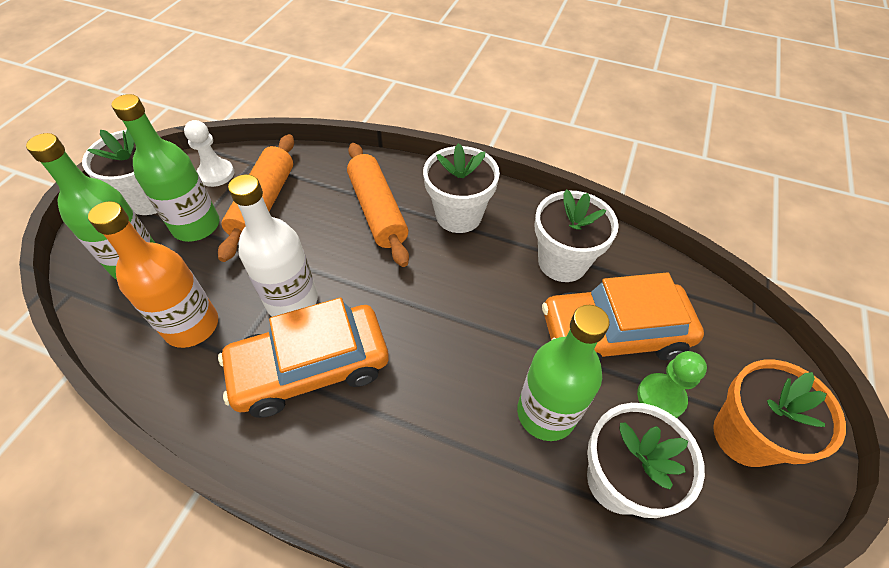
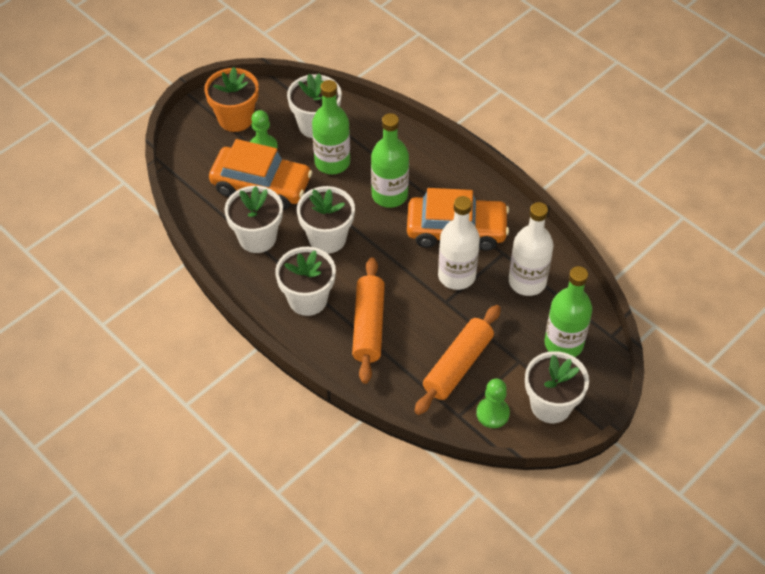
camera: 155 degrees left, 0 degrees up
(192, 325) = (527, 282): orange bottle -> white bottle
(196, 226) = (516, 363): green bottle -> green bottle (389, 195)
(216, 174) = (492, 413): white pawn -> green pawn
(480, 291) = (327, 238): none -> white flower pot

